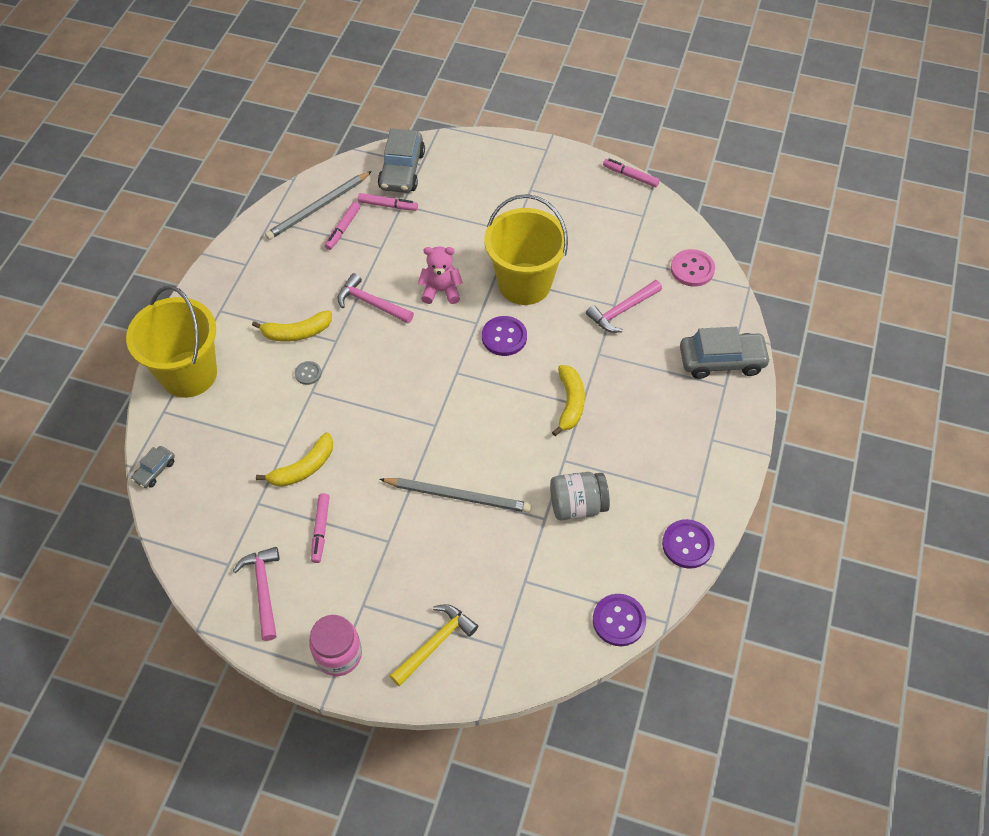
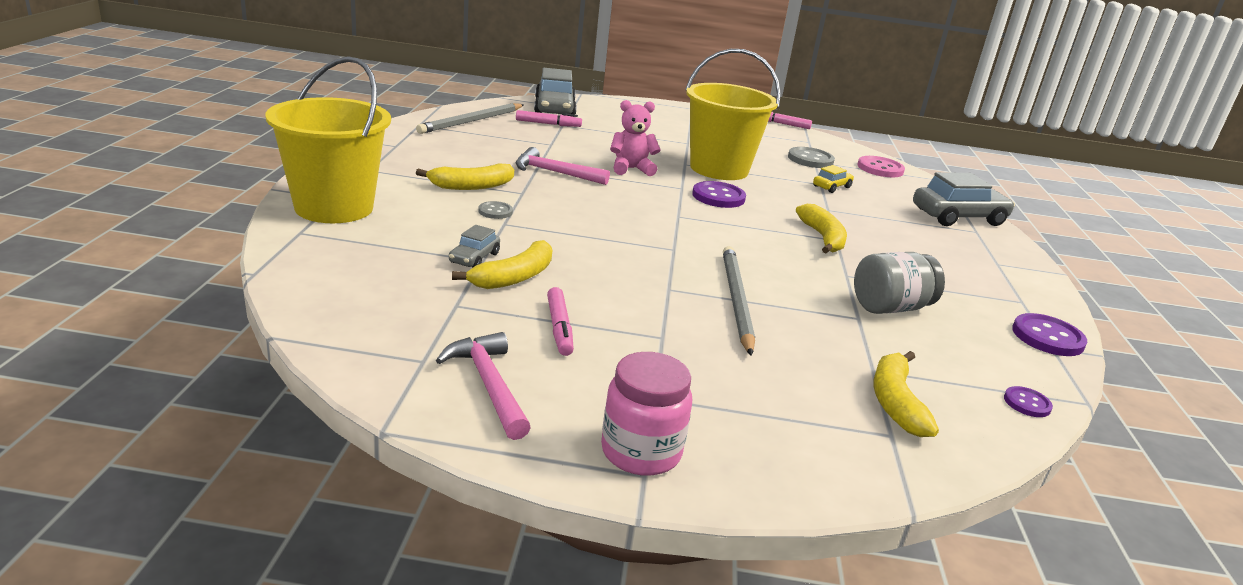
camera: 15 degrees left, 30 degrees down
(155, 470) = (291, 277): grey car -> grey car (474, 258)
(343, 229) = (504, 133): pink marker -> none
(435, 643) = (789, 434): yellow hammer -> none
(458, 496) = (736, 300): grey pencil -> grey pencil turned 90 degrees counterclockwise
(522, 616) = (895, 402): none -> yellow banana
(619, 620) = (1027, 403): purple button -> purple button, size x0.57
(622, 310) = (831, 187): pink hammer -> yellow car
(626, 256) = (810, 159): none -> grey button

